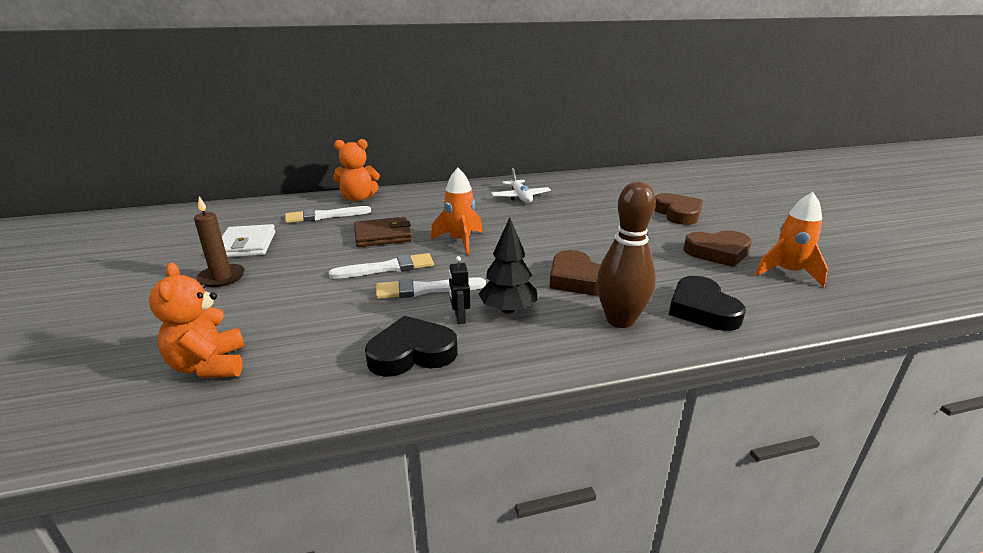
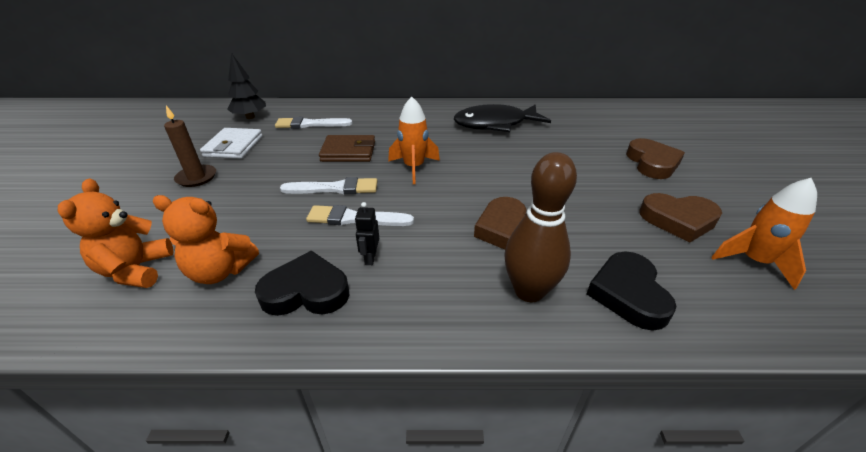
camera: 15 degrees right, 10 degrees up
(358, 198) = (348, 109): orange teddy bear -> orange teddy bear (220, 271)
(508, 310) = (420, 256): black tree -> black tree (250, 117)
(520, 197) = (495, 124): white plane -> black fish

